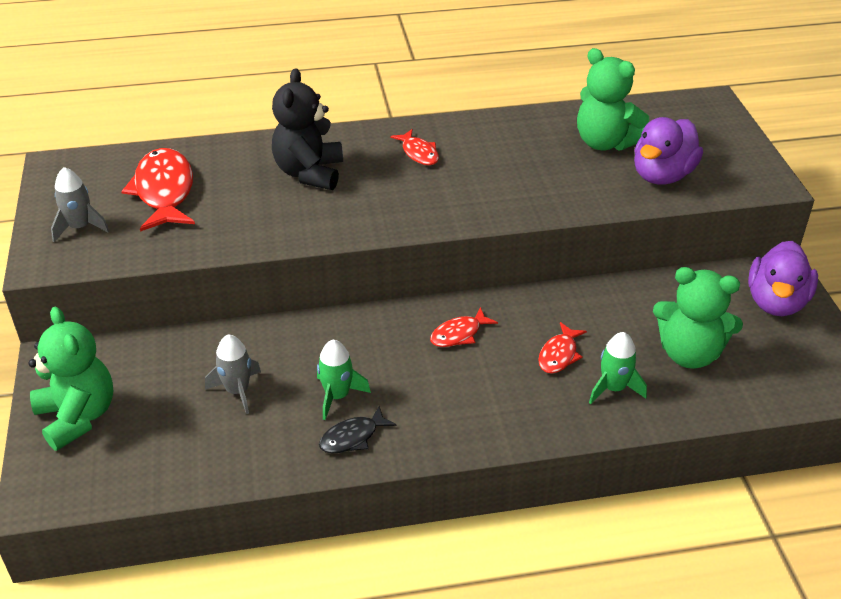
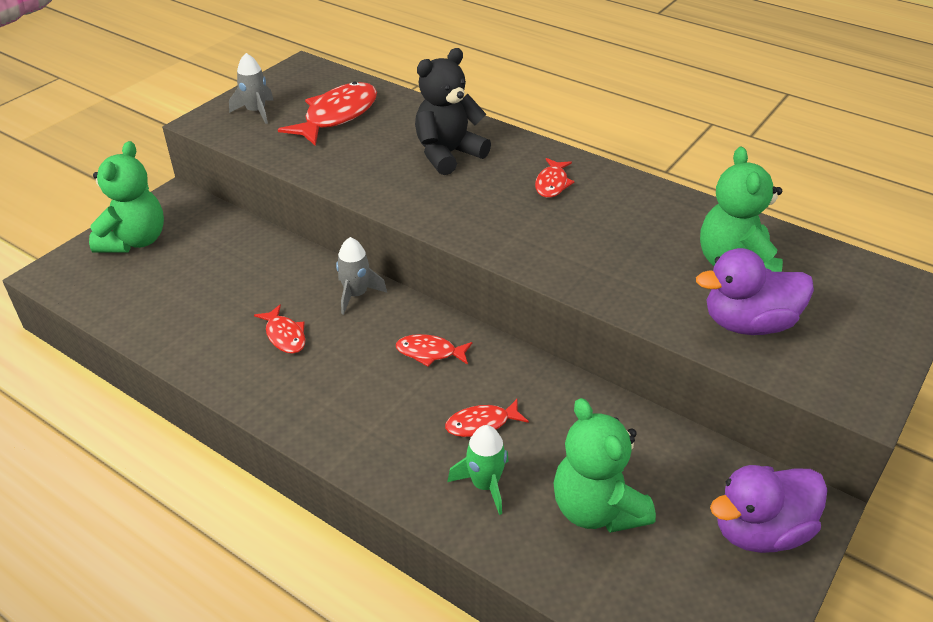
camera: 45 degrees right, 0 degrees up
(237, 391) = (234, 287): grey rocket -> grey rocket (356, 295)
(337, 396) = (285, 336): green rocket -> red fish
(352, 437) = (251, 371): black fish -> none

